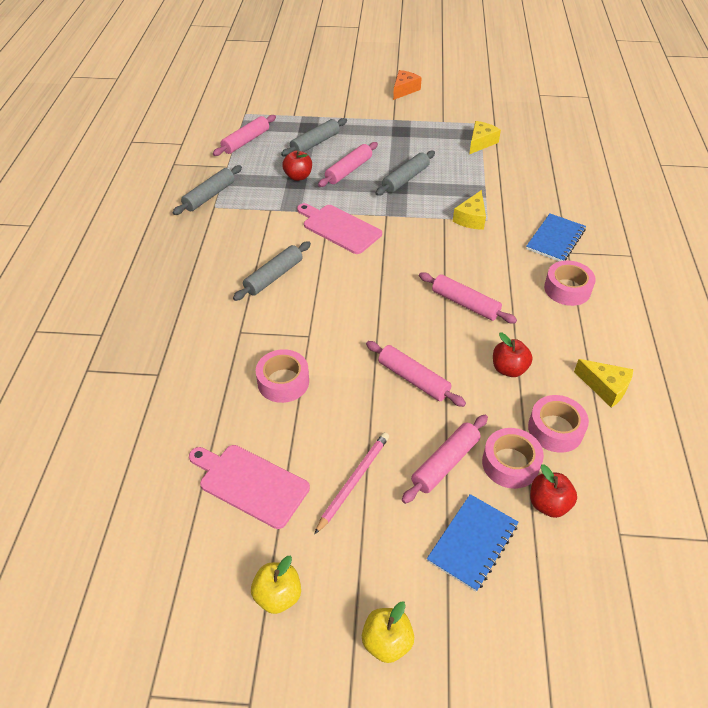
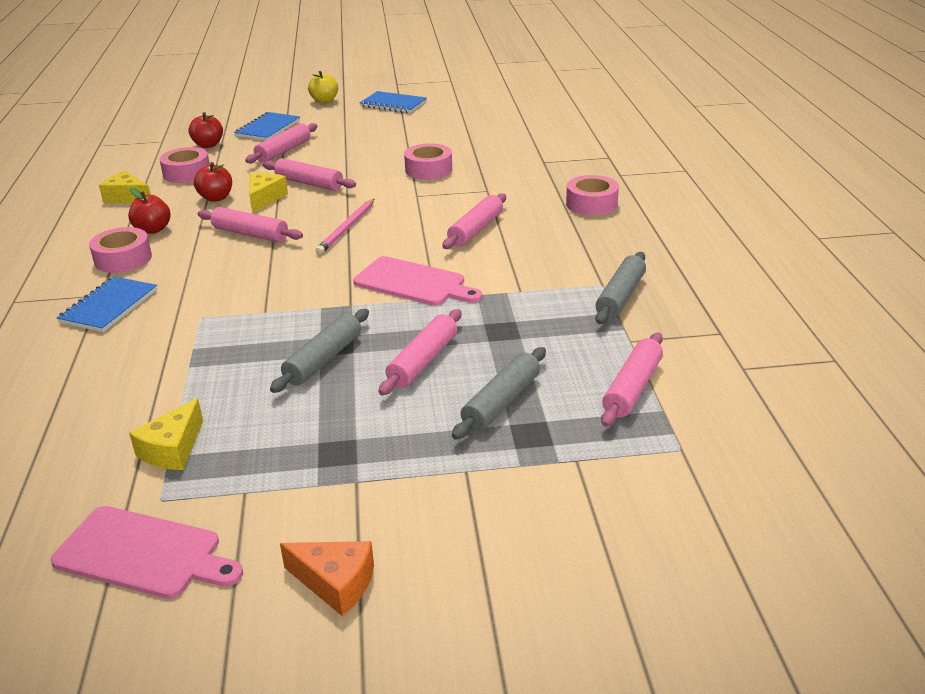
camera: 170 degrees right, 15 degrees down
(250, 483) = (431, 130): pink cutting board -> pink cutting board (143, 554)
(274, 277) = (475, 230): grey rolling pin -> pink rolling pin
(278, 596) = (393, 104): yellow apple -> blue notebook
(298, 176) = (503, 340): red apple -> red apple (153, 230)
(353, 481) = (354, 138): pink pencil -> pink pencil (347, 228)
(404, 90) = (335, 583): orange cheese -> orange cheese turned 90 degrees counterclockwise
(471, 218) = (223, 317): yellow cheese -> yellow cheese (265, 198)
(510, 463) = (231, 156): pink tape -> pink tape (591, 204)

